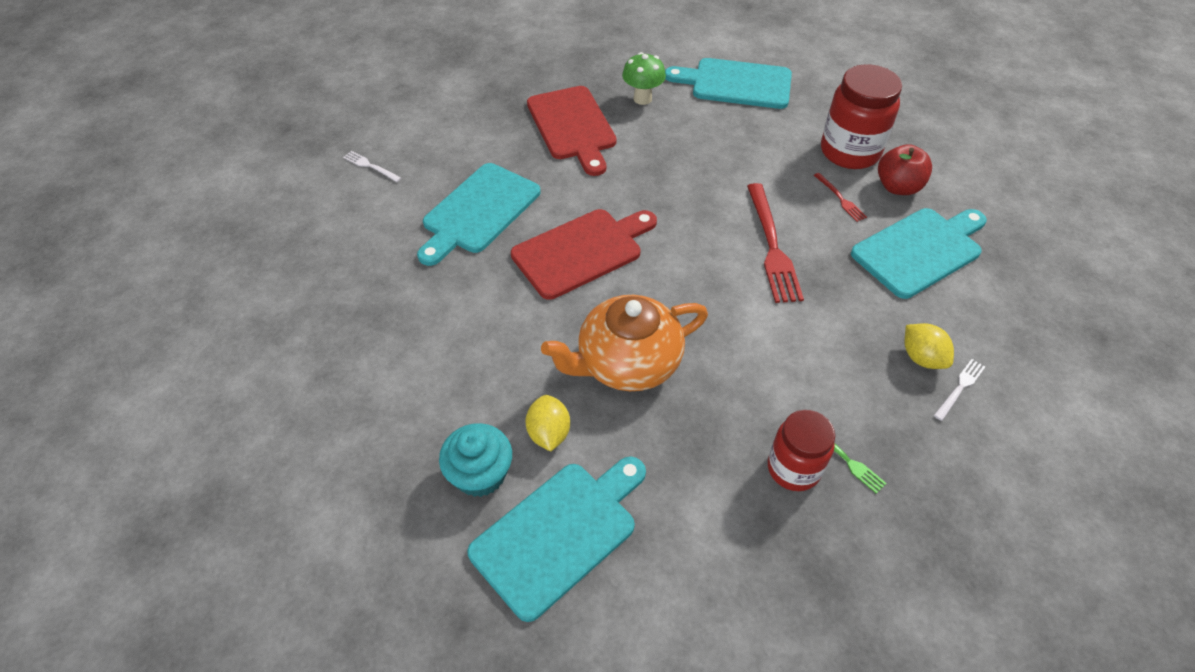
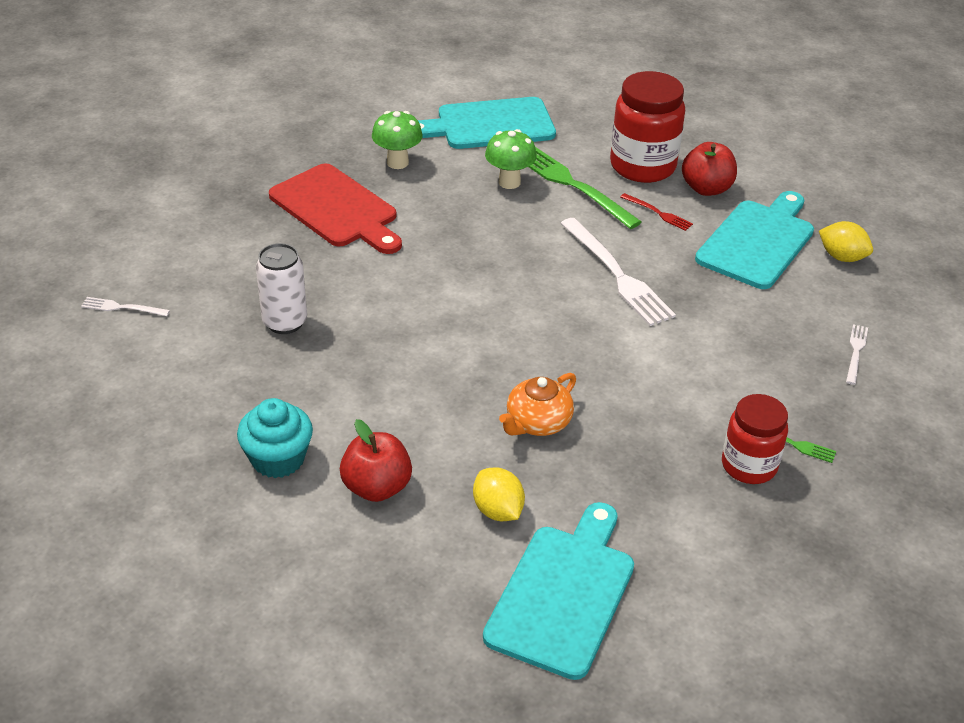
camera: 25 degrees left, 10 degrees down
(465, 378) = (376, 487): none -> red apple
(478, 212) = (285, 322): turquoise cutting board -> white can
(480, 474) = (450, 570): turquoise cupcake -> turquoise cupcake (278, 459)
(582, 251) = (425, 331): red cutting board -> none
(627, 363) = (537, 423): orange teapot -> orange teapot, size x0.58
(724, 138) = (509, 182): none -> green mushroom
(772, 246) = (617, 274): red fork -> white fork
(778, 154) = (573, 185): none -> green fork
(921, 358) = (809, 336): yellow lemon -> yellow lemon (842, 257)

